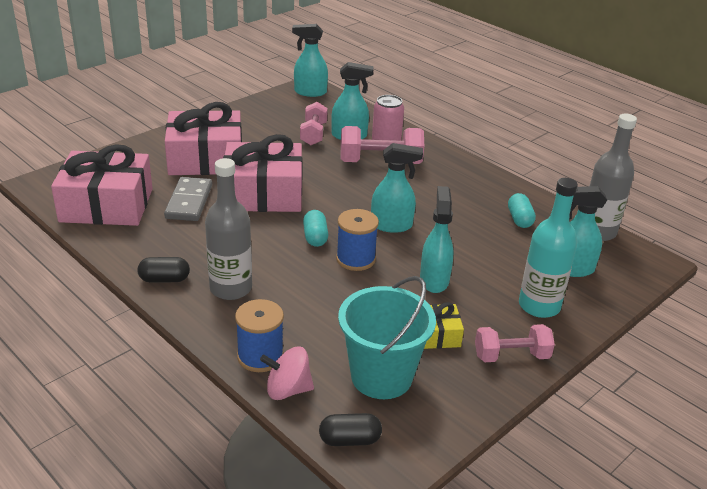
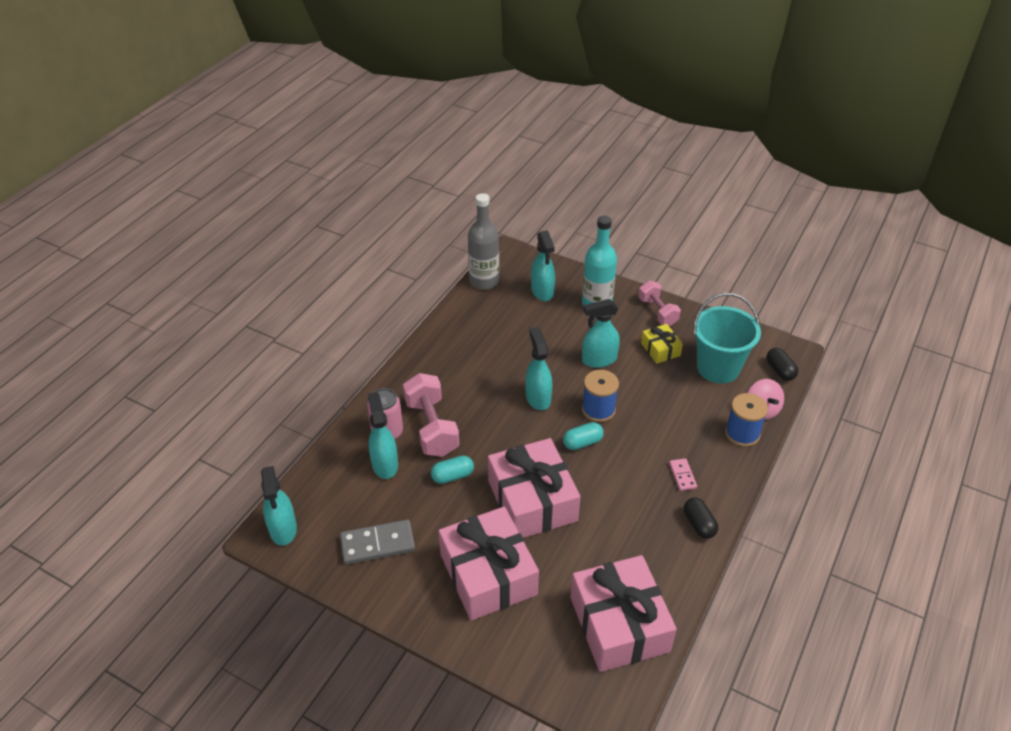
camera: 105 degrees left, 10 degrees up
(189, 202) = (576, 555): grey domino -> grey domino (377, 544)
(231, 288) = (682, 476): grey bottle -> pink domino
(313, 134) = (392, 496): pink dumbbell -> none
(519, 219) = (487, 324): turquoise capsule -> turquoise capsule (452, 476)

